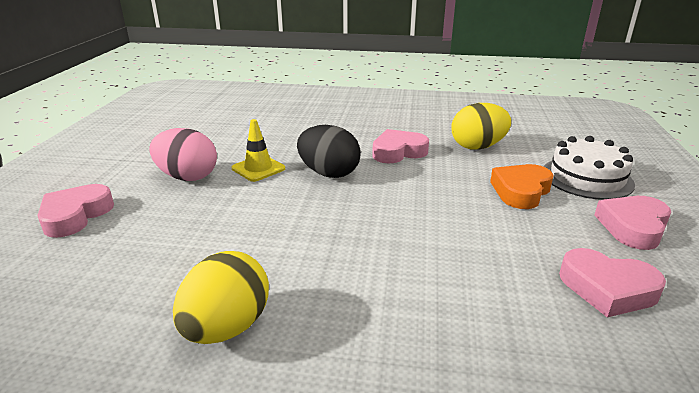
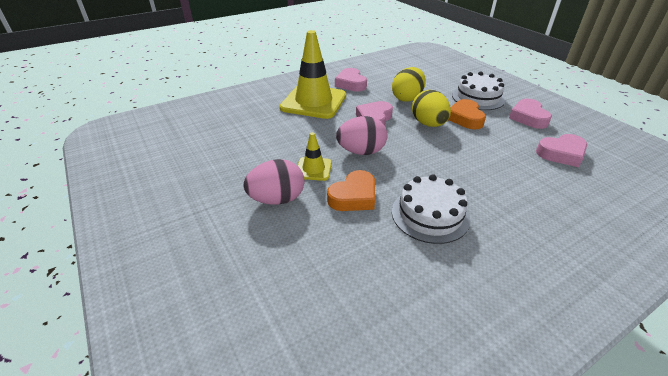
camera: 40 degrees left, 10 degrees up
(75, 215) = (251, 273): pink heart -> pink heart (351, 84)
(227, 327) = (471, 272): yellow egg -> yellow egg (428, 124)
(250, 204) = (354, 196): none -> orange heart
(290, 256) = (430, 214): none -> white cake
(329, 173) = (361, 152): black egg -> pink egg
(363, 118) = (313, 102): none -> yellow traffic cone

